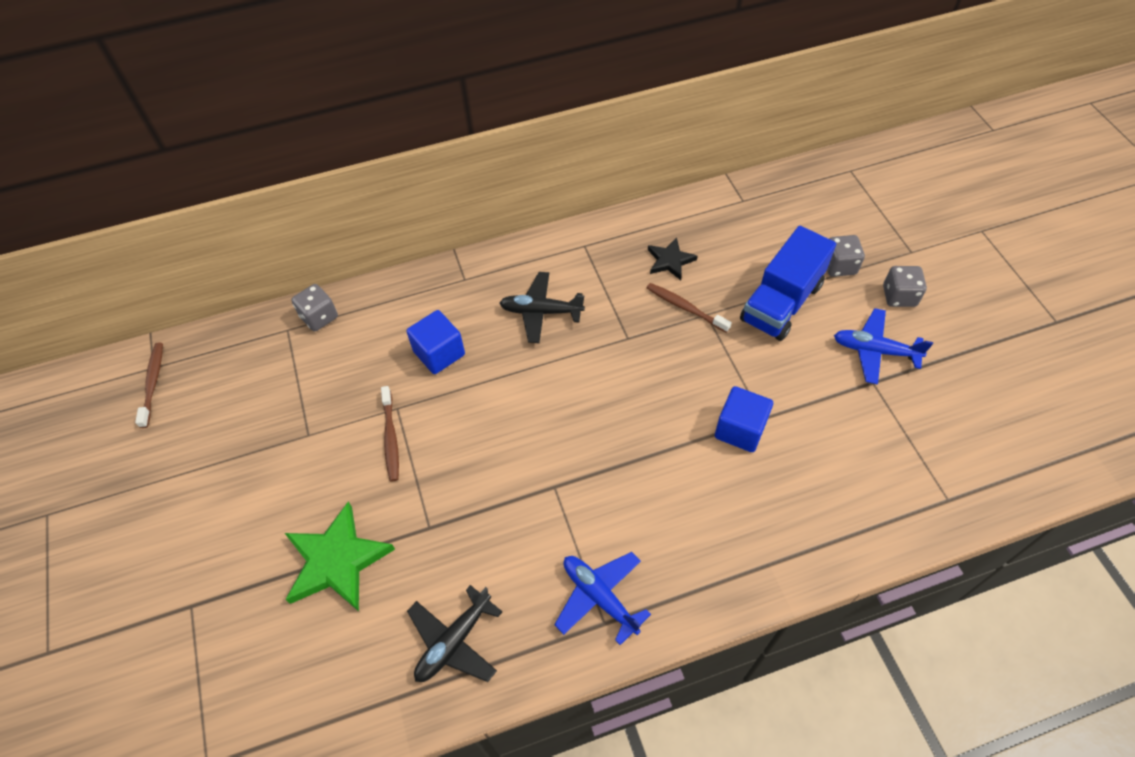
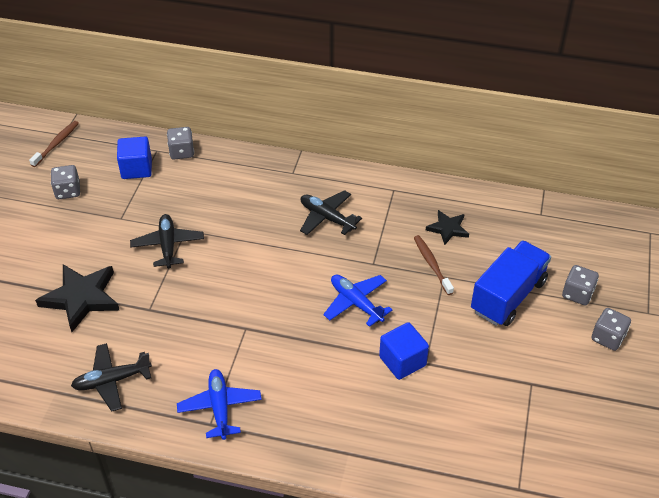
camera: 30 degrees right, 10 degrees down
(215, 436) = (68, 191): none -> grey dice
(336, 560) = (81, 298): green star -> black star
(391, 438) = (168, 245): brown toothbrush -> black plane
(439, 353) = (238, 210): blue cube -> blue cube (136, 168)
(781, 302) = (508, 296): blue truck -> blue truck turned 150 degrees clockwise
(874, 351) = (552, 364): blue plane -> blue plane (356, 303)

